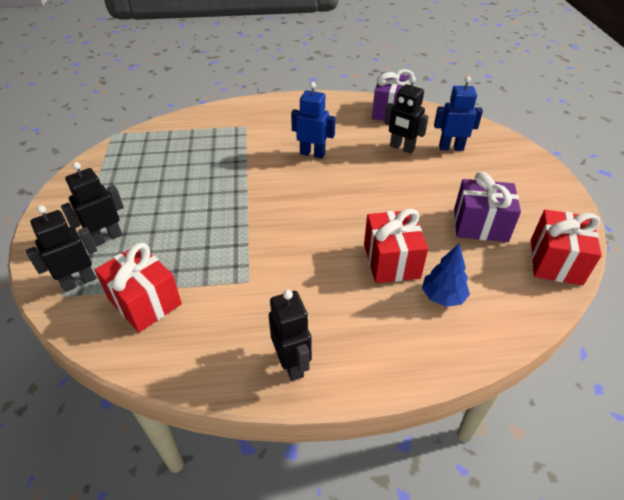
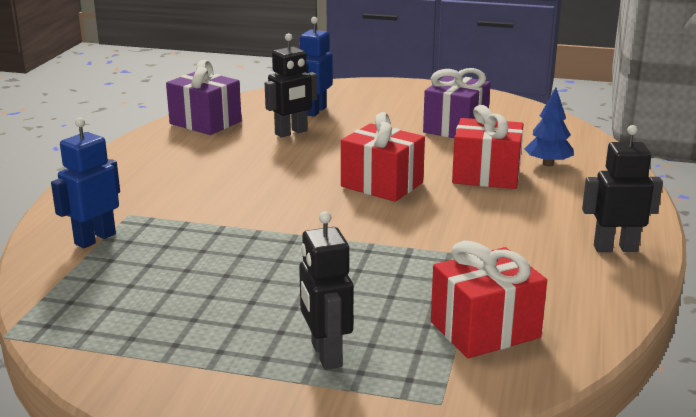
camera: 70 degrees left, 20 degrees down
(79, 281) = (417, 384): black robot -> none
(312, 154) = (252, 181): blue robot -> blue robot (95, 239)
(555, 261) = (523, 113): red gift -> red gift (382, 185)

